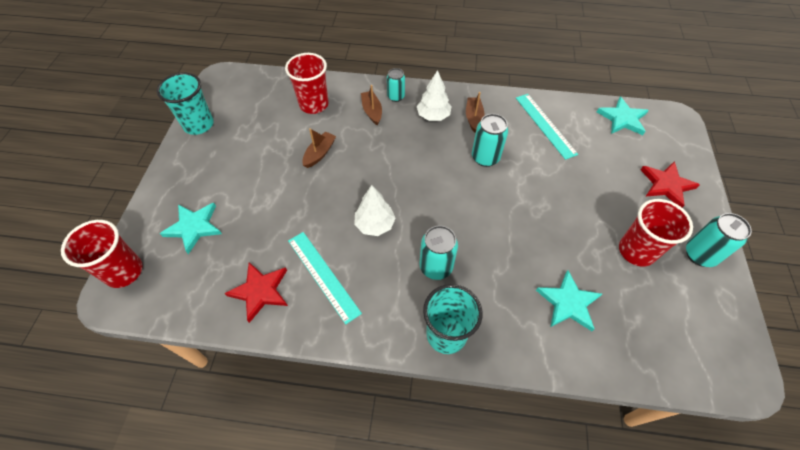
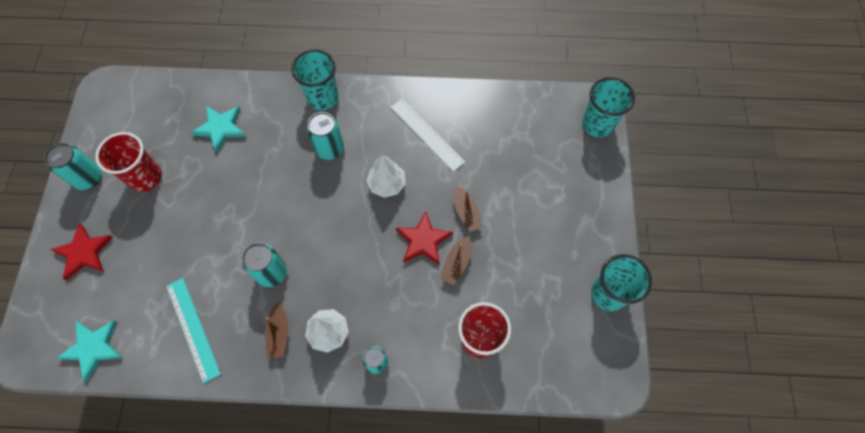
camera: 175 degrees right, 10 degrees up
(124, 271) = (597, 124): red cup -> turquoise cup
(194, 227) = (556, 168): turquoise star -> none
(260, 291) = (476, 117): red star -> red star (423, 240)
(323, 275) = (427, 134): turquoise ruler -> white ruler
(372, 111) = (405, 334): brown boat -> brown boat (466, 212)

